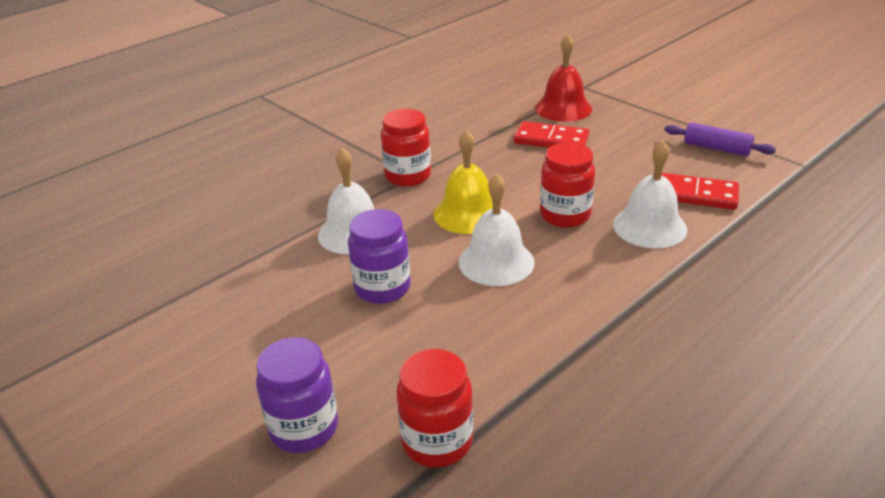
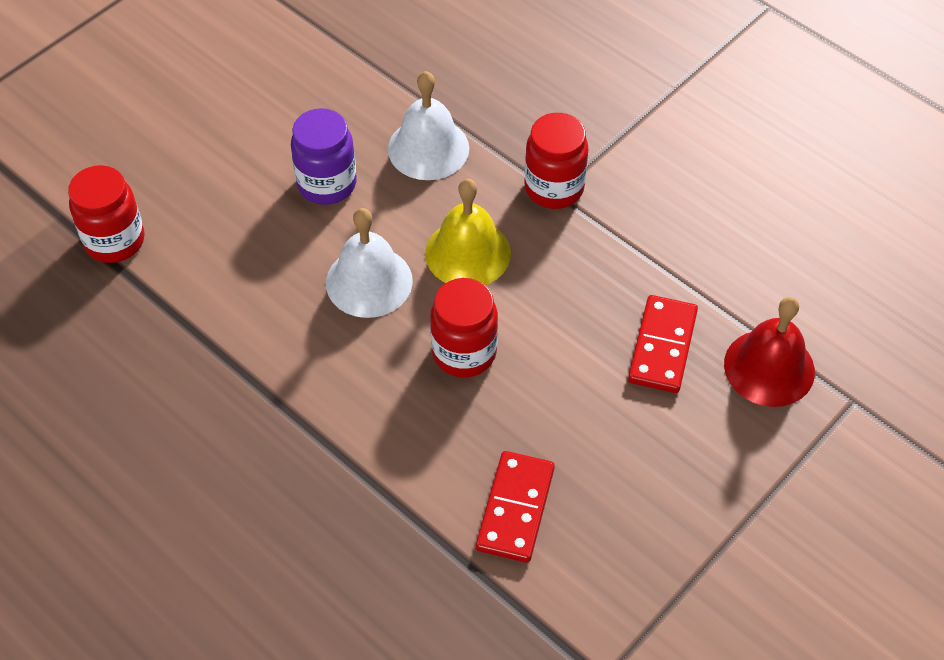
camera: 85 degrees right, 20 degrees up
(304, 428) = (141, 149): purple jar -> none
(649, 226) = (438, 443): white bell -> none
(716, 148) = (651, 562): purple rolling pin -> none

